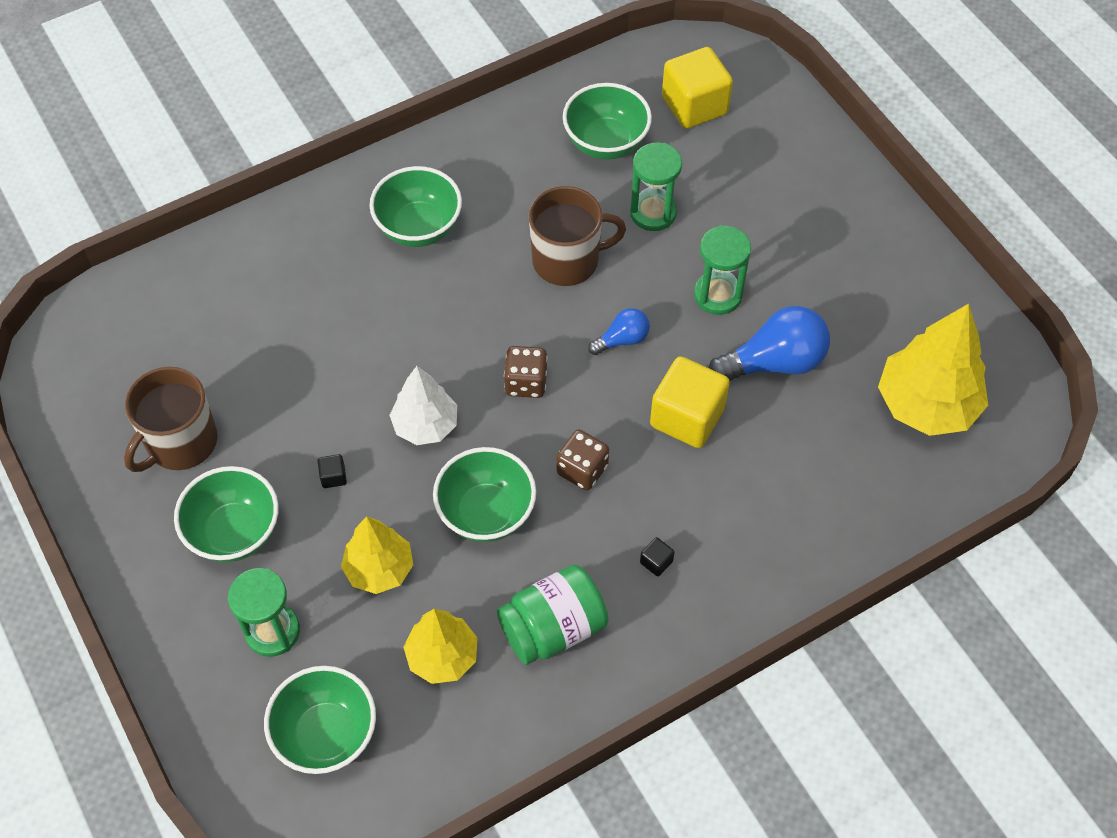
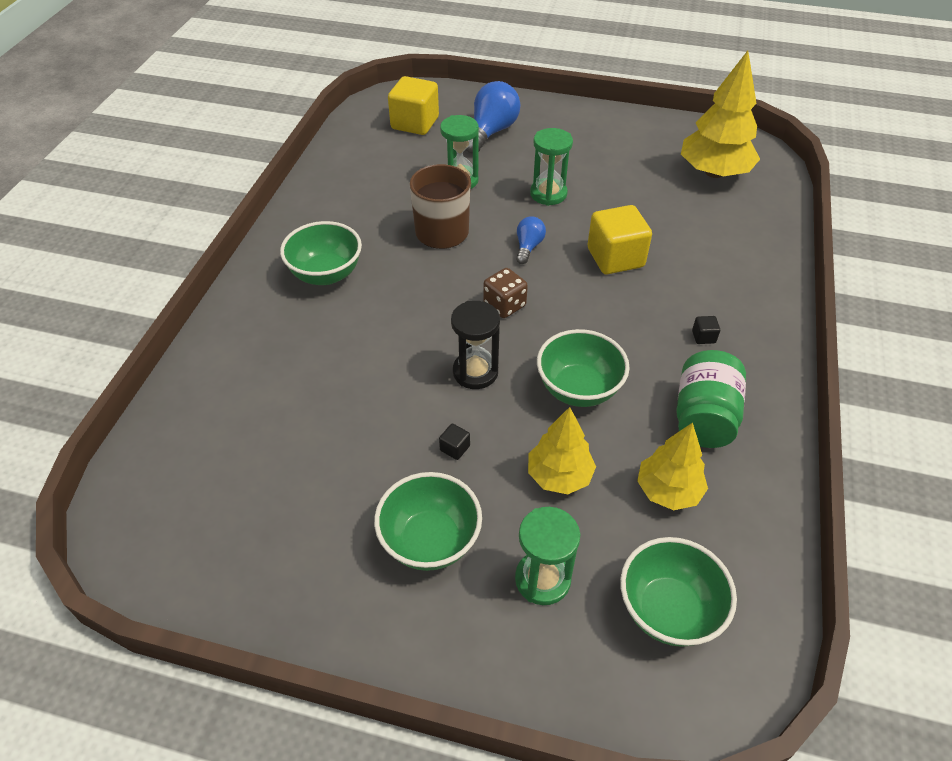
camera: 45 degrees left, 10 degrees down
(180, 442) = (312, 518): brown mug -> none
(425, 425) = (475, 372): white tree -> black hourglass
(582, 470) = (599, 324): brown dice -> none
(606, 143) = (387, 166): green bowl -> none
(774, 362) = (620, 203): blue light bulb -> blue light bulb (491, 132)

